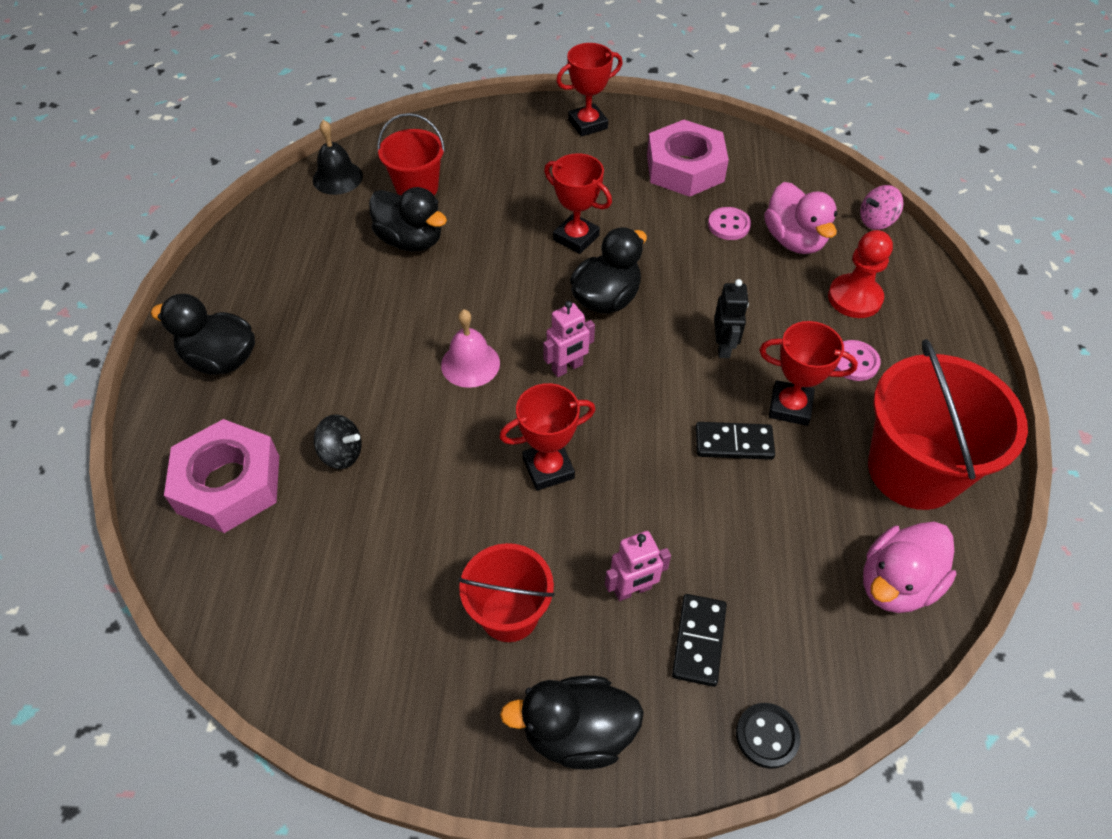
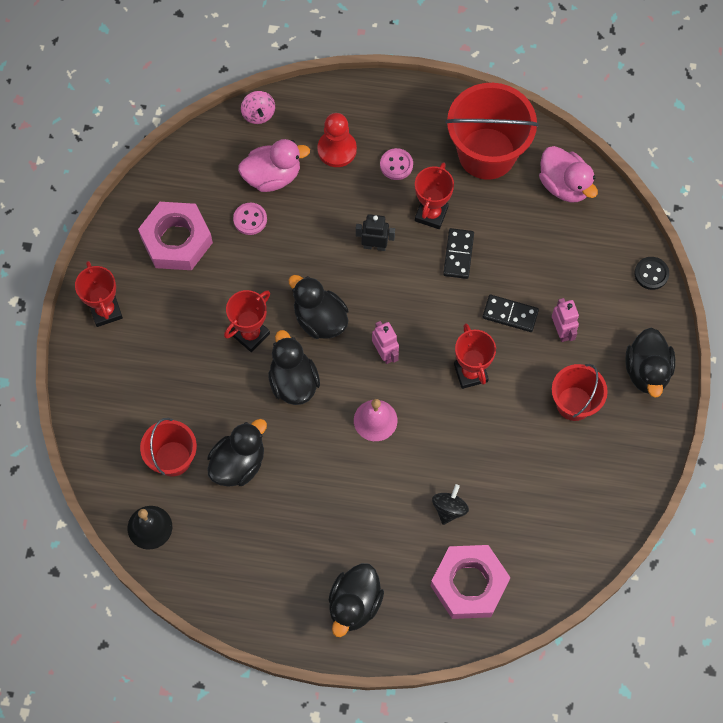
camera: 85 degrees left, 15 degrees up
(518, 280) = (293, 382): none -> black duck
(698, 641) = (595, 299): black domino -> black domino (510, 314)

